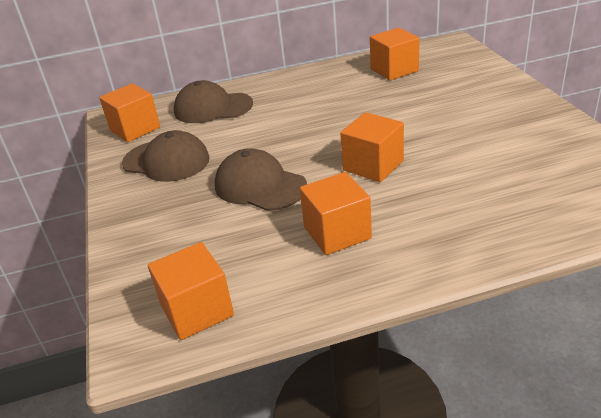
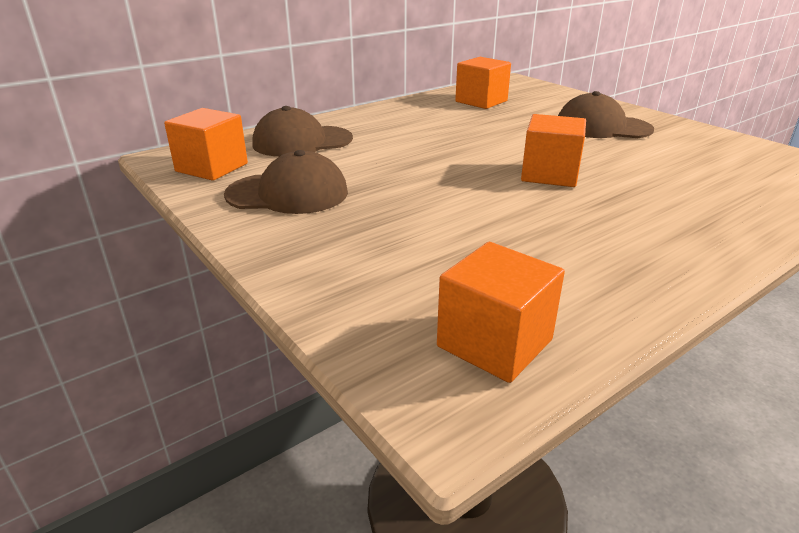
camera: 25 degrees left, 5 degrees down
(260, 186) = (438, 204): brown cap -> brown cap (602, 127)
(337, 233) = (581, 236): orange cube -> none

